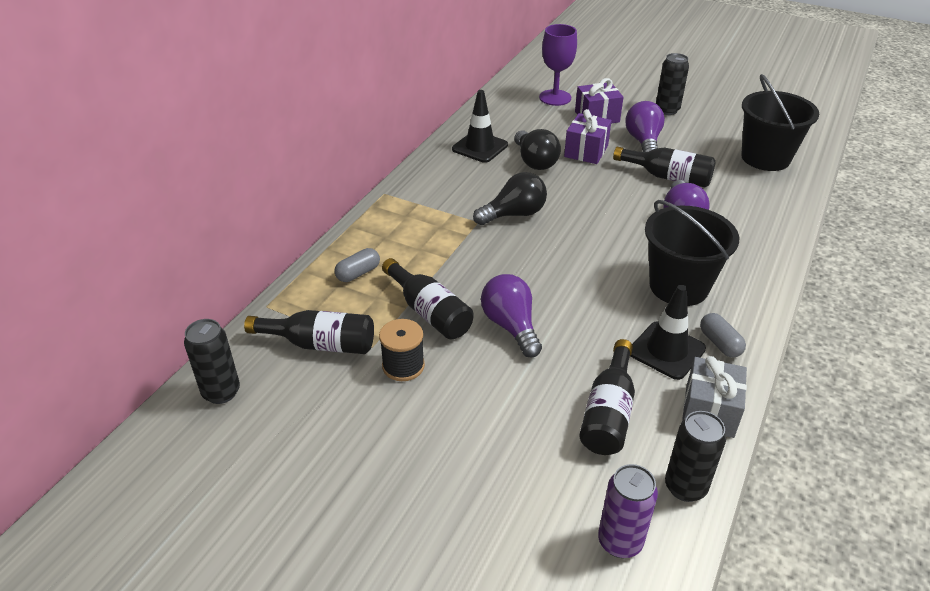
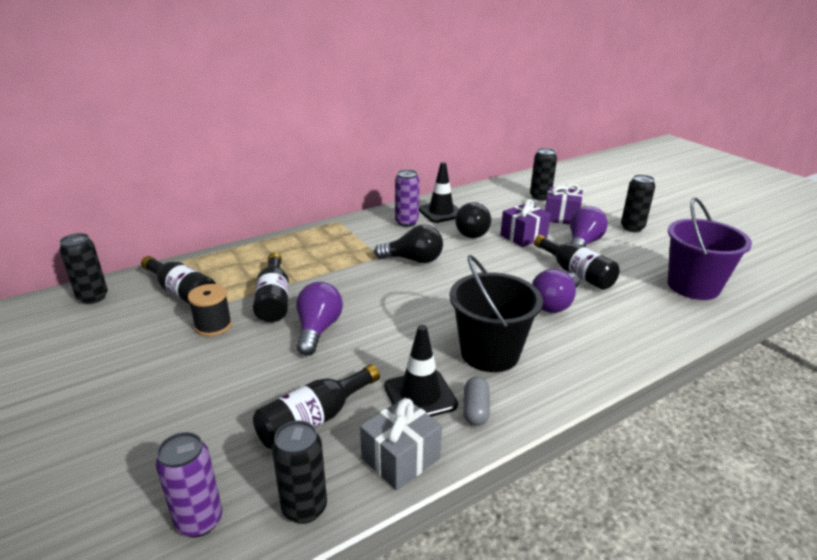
camera: 30 degrees right, 10 degrees down
(358, 273) = (259, 261): grey capsule -> none
(459, 171) = (406, 222): none -> purple can
(555, 98) = (540, 197): purple goblet -> black can
(765, 158) = (693, 286): black bucket -> purple bucket

